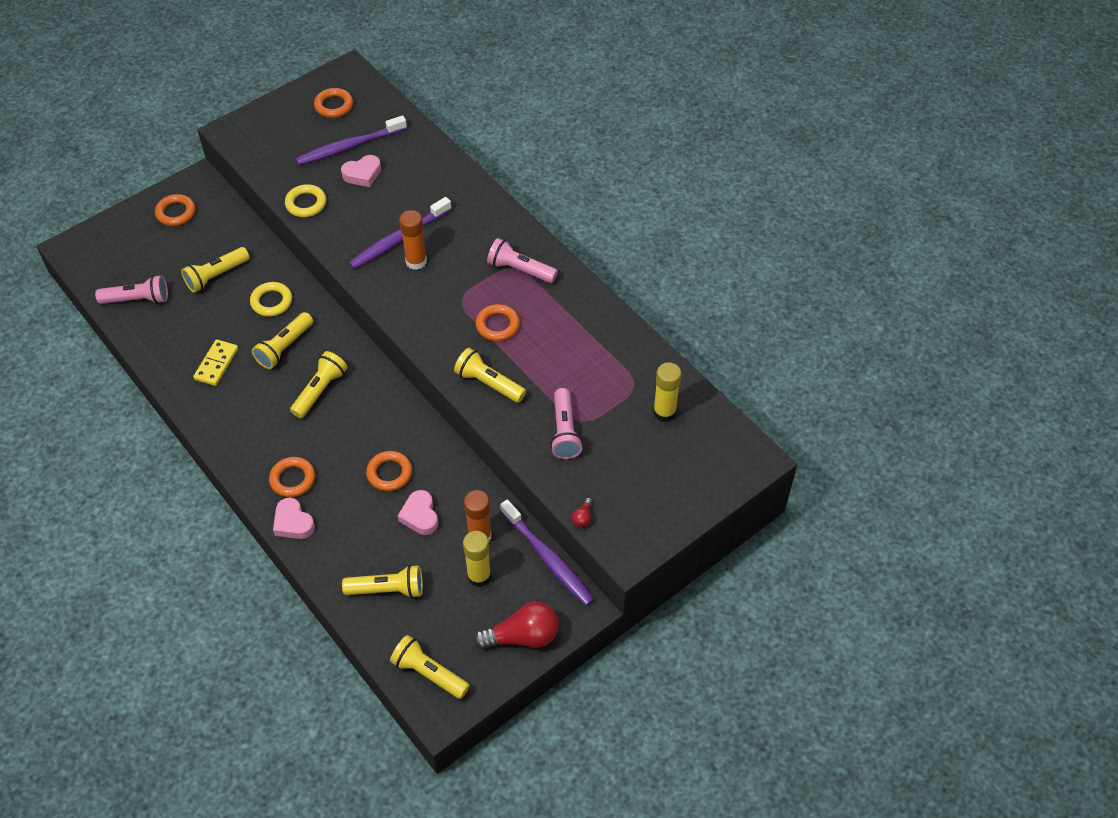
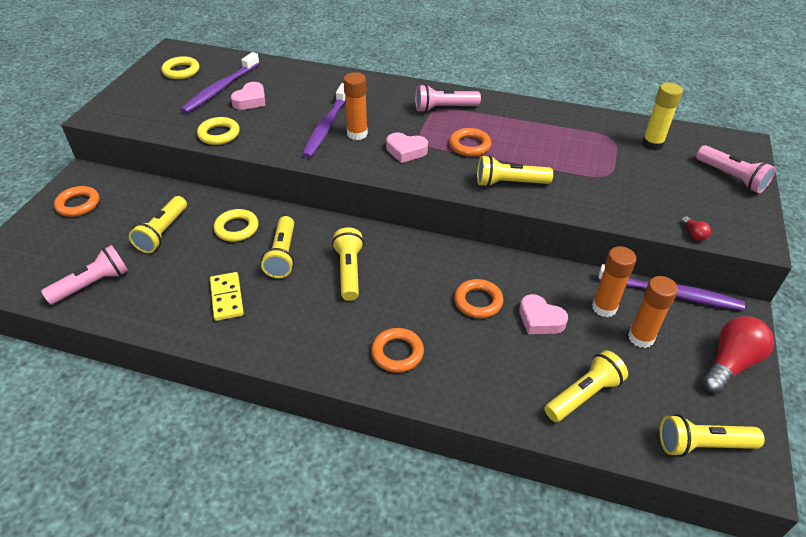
camera: 35 degrees left, 10 degrees down
(293, 523) = (436, 389): pink heart -> pink heart (406, 151)
(334, 106) = (181, 71): orange ring -> yellow ring
(479, 576) = (641, 338): yellow glue stick -> orange glue stick
(565, 431) = (604, 186): pink flashlight -> pink flashlight (731, 177)

